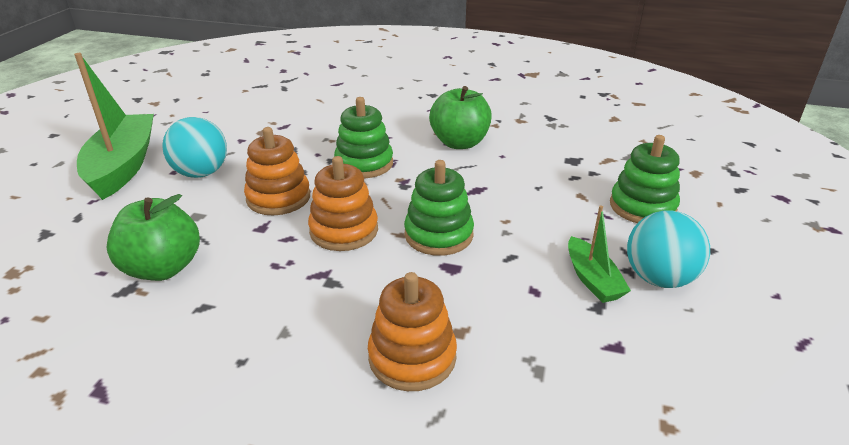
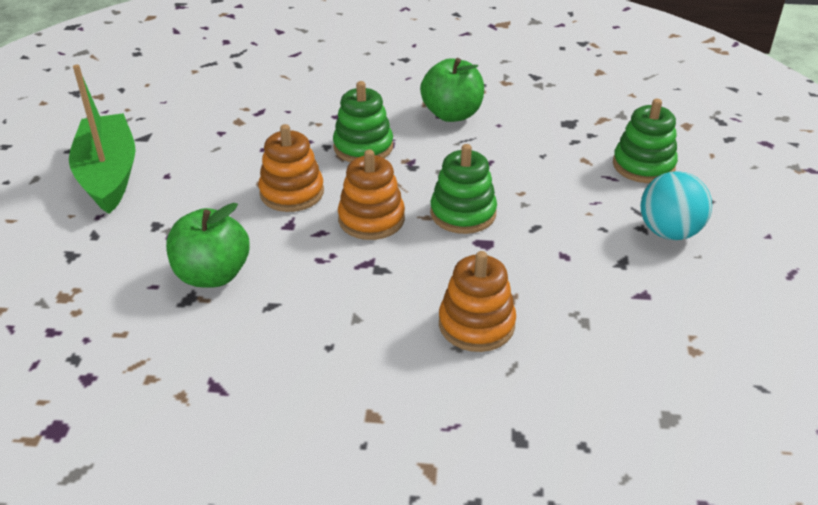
camera: 10 degrees left, 5 degrees up
(201, 173) = (198, 174): turquoise ball -> none
(592, 279) = (612, 239): green boat -> none

